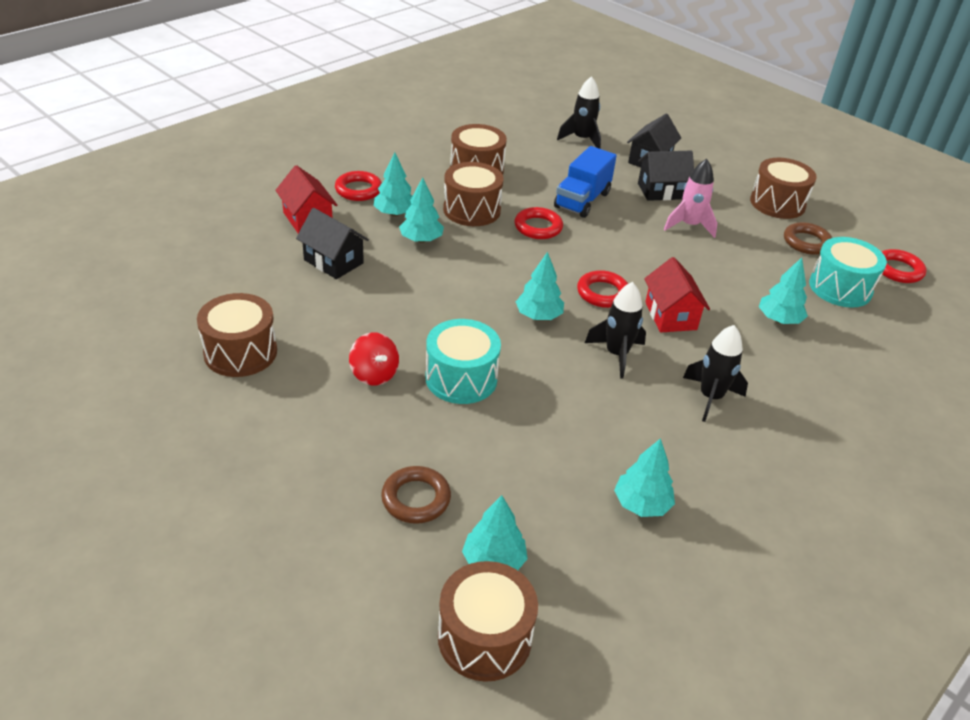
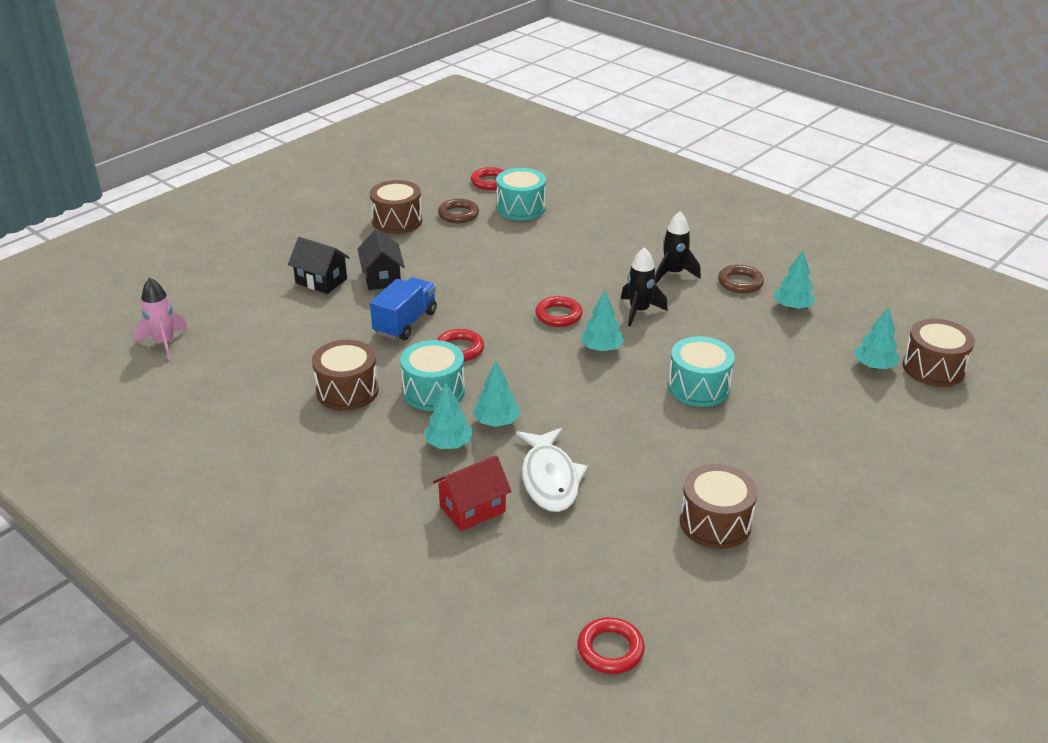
camera: 90 degrees left, 5 degrees down
(333, 261) = (550, 479): black house -> white fish
(358, 190) = (402, 476): red ring -> red ring (610, 649)
(374, 374) = (712, 435): red spinning top -> none
(416, 498) = (838, 402): brown ring -> brown ring (740, 283)
(472, 210) = (433, 391): brown drum -> turquoise drum
(582, 139) = (276, 320): black rocket -> none
(582, 200) = (405, 323): blue truck -> blue truck turned 90 degrees counterclockwise
(670, 316) = (580, 284): red house -> none
(689, 225) = (442, 267): pink rocket -> pink rocket (164, 343)
(779, 319) = (570, 237): turquoise tree -> none

